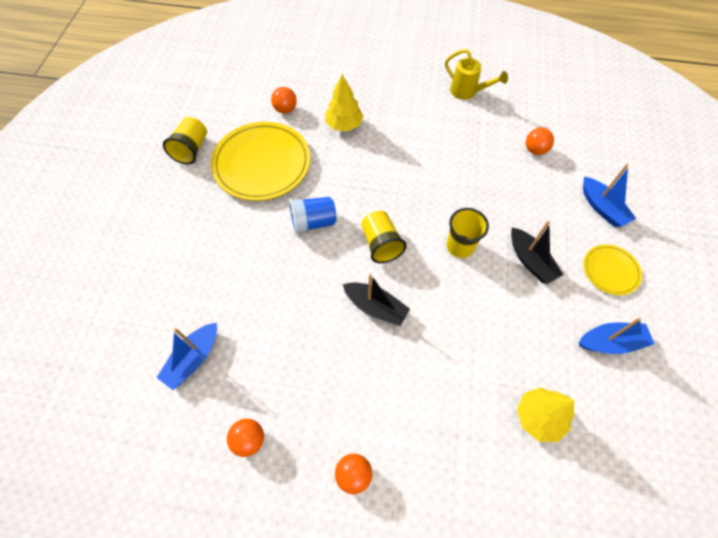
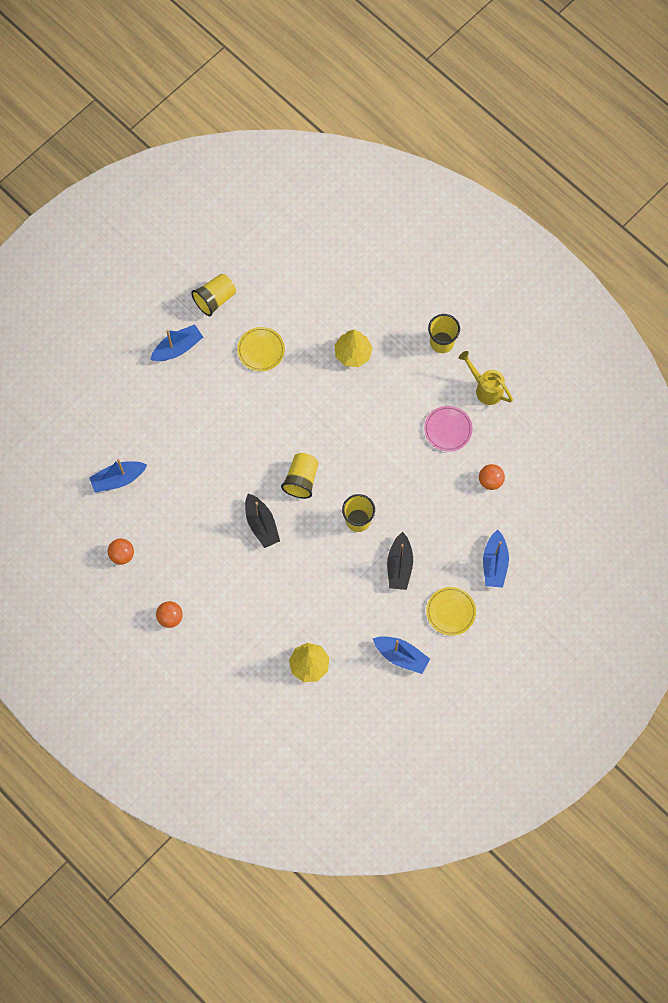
camera: 35 degrees right, 10 degrees up
(181, 204) = (178, 348): none -> blue boat
(262, 164) = (261, 350): yellow plate -> yellow plate, size x0.51
(285, 109) = (316, 306): orange ball -> none
(313, 222) = (265, 428): blue cup -> none
(407, 81) = (442, 342): none -> yellow cup
(467, 92) = (485, 388): yellow watering can -> yellow watering can turned 150 degrees clockwise
(467, 134) = (448, 429): none -> pink plate

